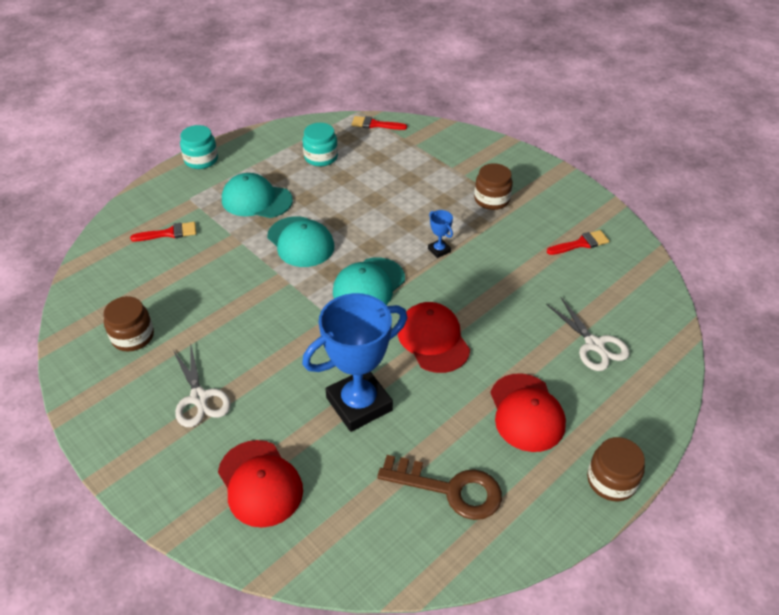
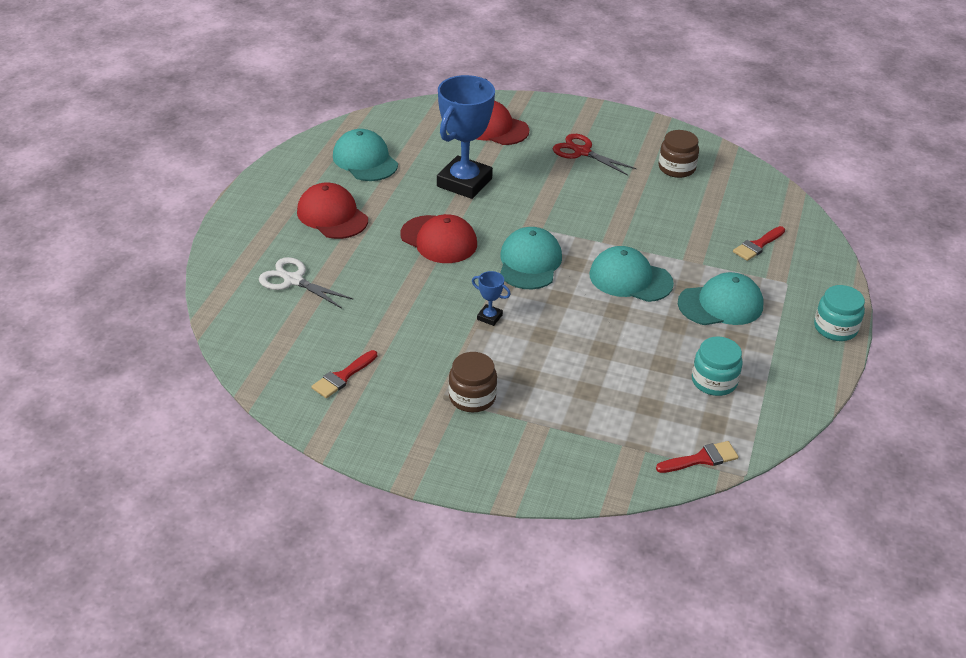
camera: 150 degrees right, 5 degrees down
(199, 398) = (582, 152): white scissors -> red scissors
(450, 489) = (365, 160): brown key -> turquoise cap
(611, 480) = (251, 196): brown jar -> none

